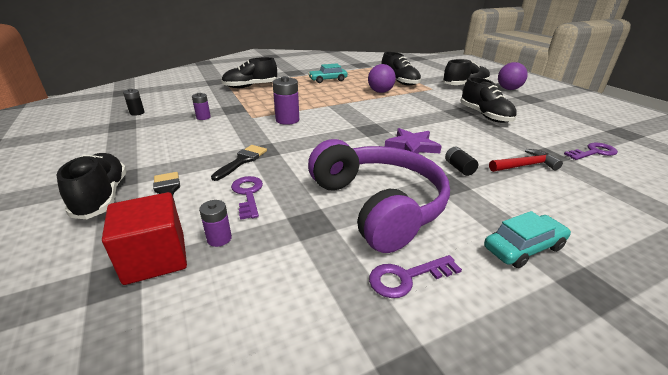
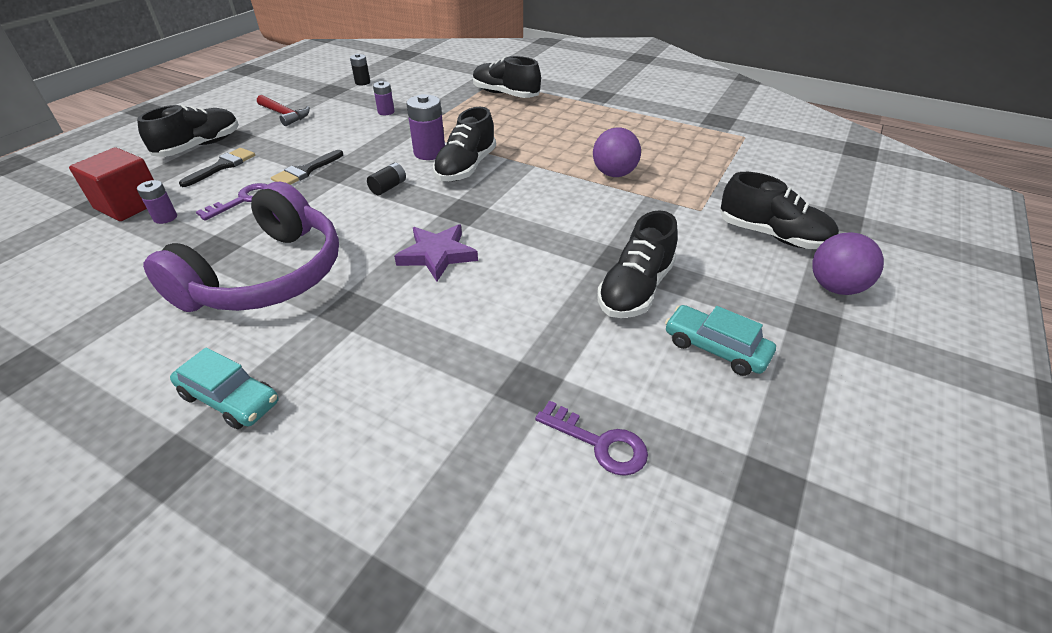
camera: 55 degrees right, 10 degrees up
(242, 161) = (305, 171): black brush -> black brush turned 135 degrees clockwise
(328, 80) = (604, 124): turquoise car -> turquoise car (715, 348)
(399, 82) = (687, 174): black shoe -> black shoe (466, 167)
(406, 277) = (145, 329): purple key -> none
(459, 168) = (403, 308): black battery -> black battery (388, 187)
(525, 165) = (464, 367): red hammer -> red hammer (284, 115)

